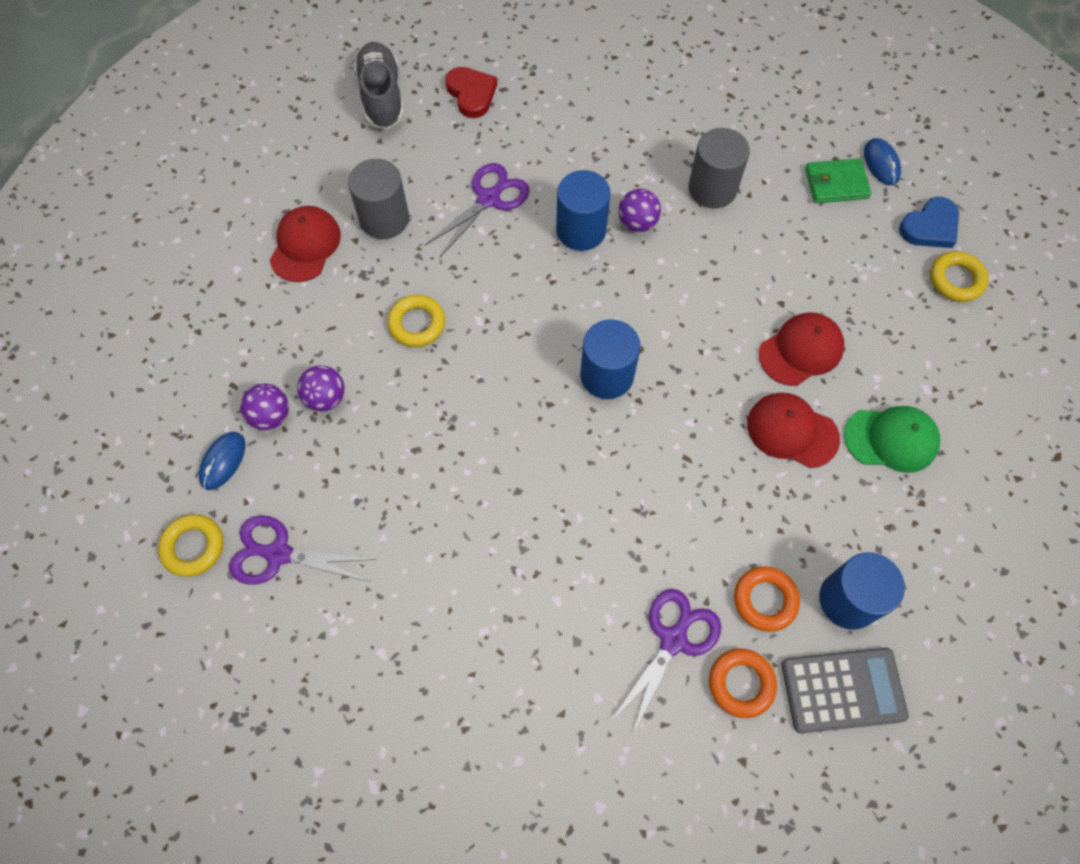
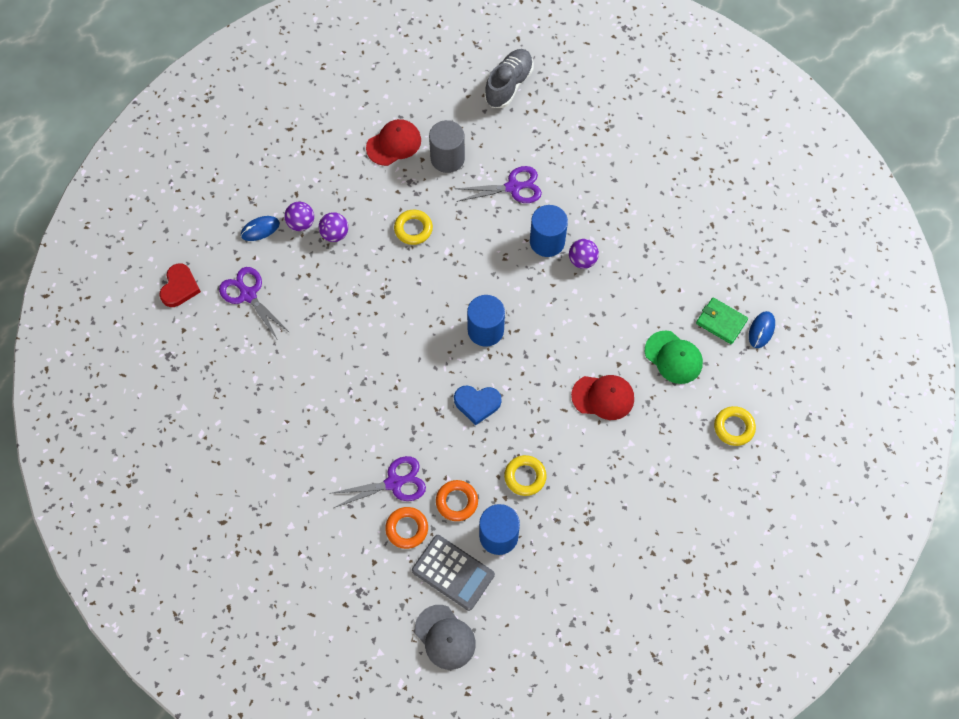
camera: 40 degrees right, 0 degrees up
(193, 547) = (213, 261): yellow ring -> yellow ring (525, 477)
(471, 94) = (560, 118): red heart -> red heart (180, 287)
(712, 188) = (645, 272): grey cylinder -> none
(792, 431) = (555, 434): red cap -> none
(891, 439) = (604, 479): green cap -> green cap (673, 357)
(911, 779) = (445, 637): none -> grey cap
(930, 227) = (751, 387): blue heart -> blue heart (477, 404)

